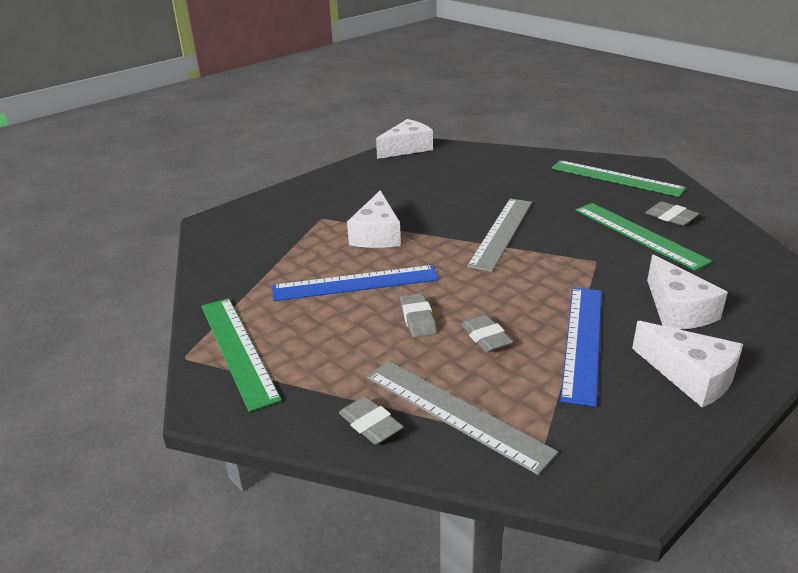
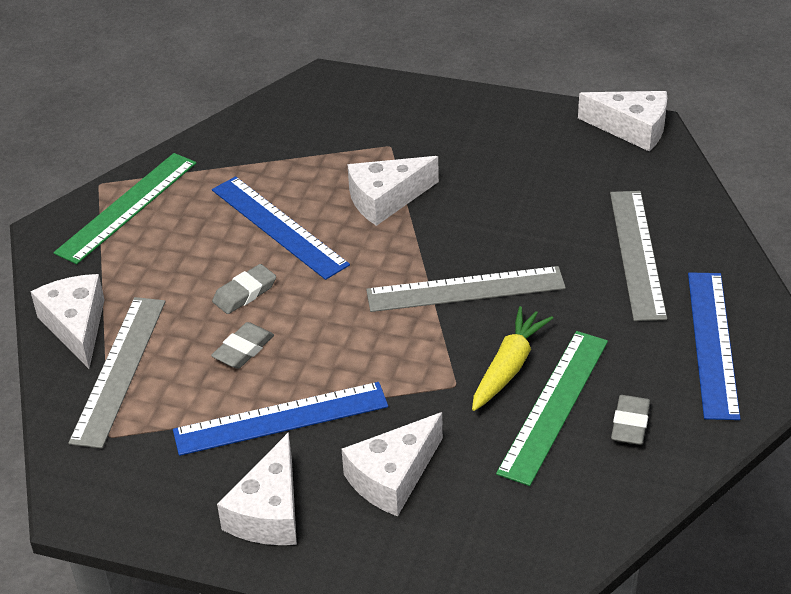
camera: 60 degrees right, 10 degrees up
(370, 424) = (76, 326): grey eraser -> white cheese
(520, 176) = (637, 253): none -> grey ruler
(591, 239) = (509, 366): none -> yellow carrot
(616, 178) = (712, 343): green ruler -> blue ruler

